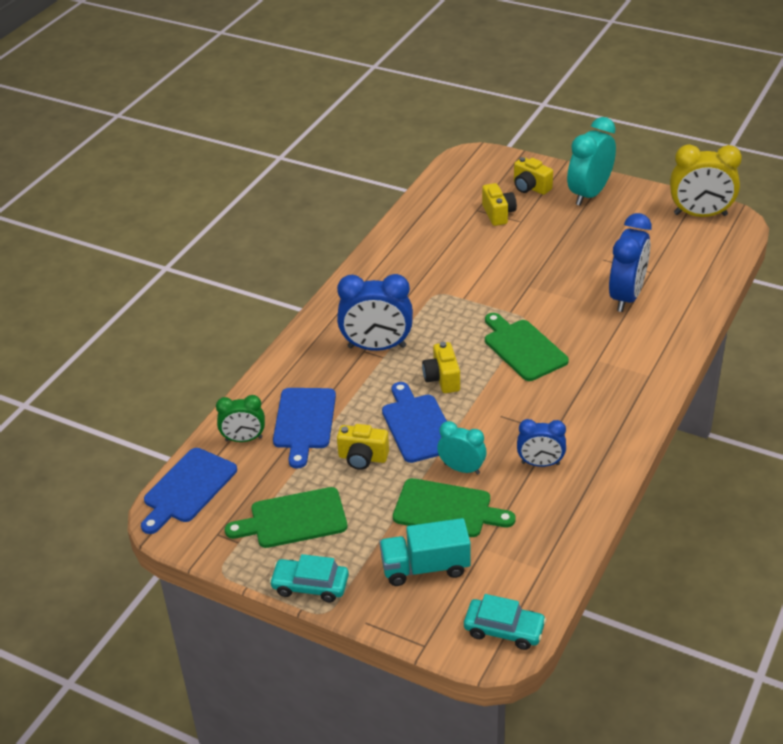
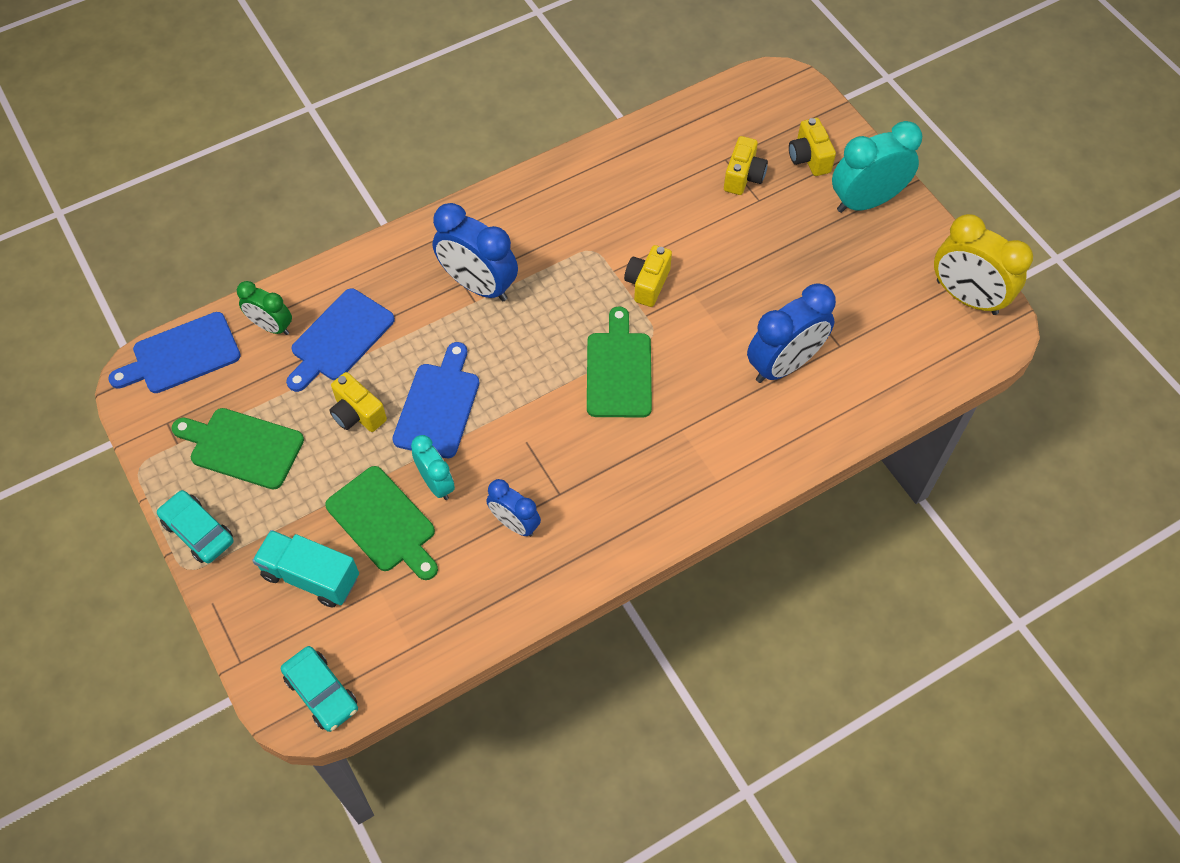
camera: 30 degrees right, 20 degrees up
(442, 379) = (508, 362): yellow camera -> yellow camera (647, 284)

